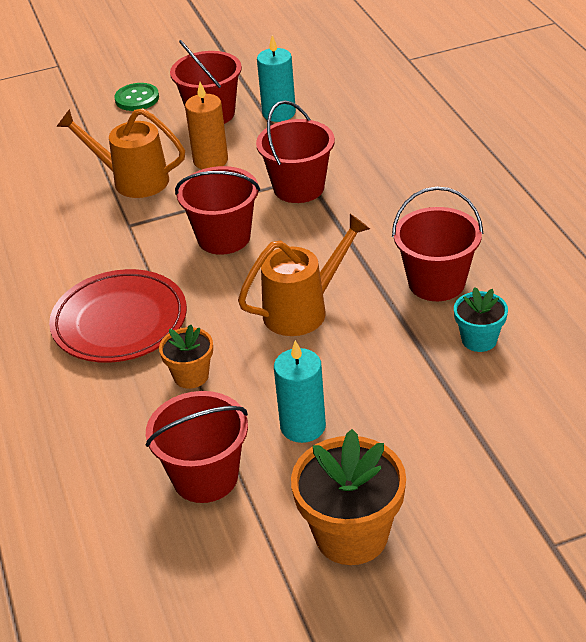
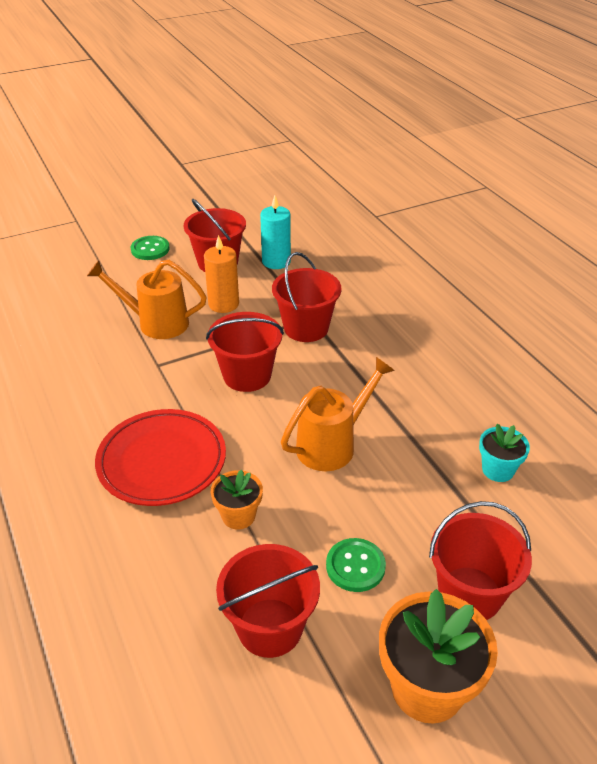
camera: 10 degrees left, 0 degrees up
(303, 426) = (355, 566): turquoise candle -> green button
(436, 282) = (446, 415): red bucket -> red bucket (470, 594)

